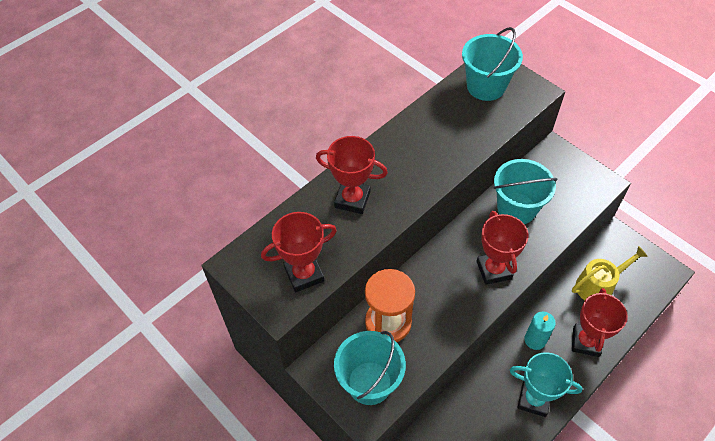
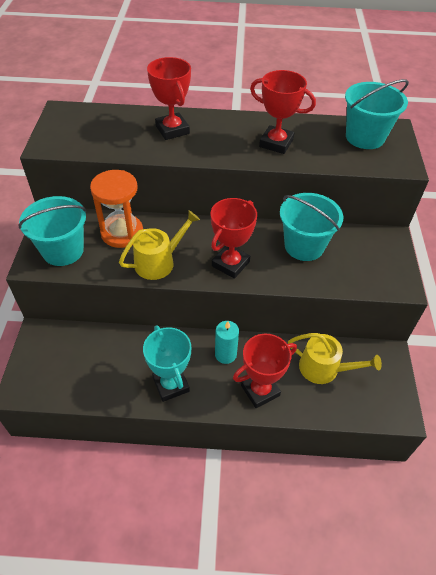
camera: 45 degrees right, 5 degrees down
(304, 274) = (85, 141): red trophy -> red trophy (276, 143)
(448, 318) = (159, 262): none -> yellow watering can

